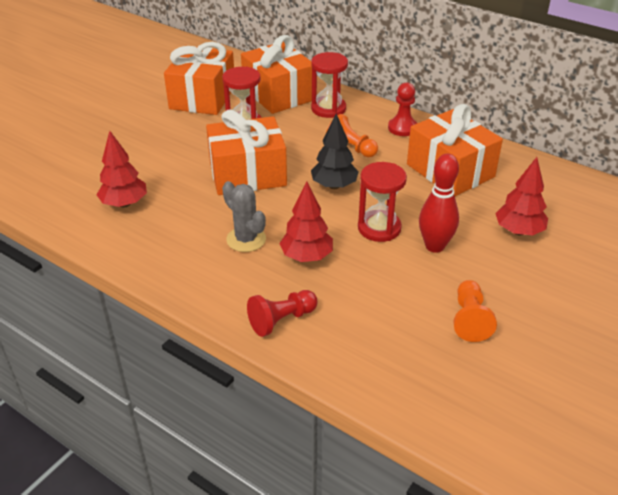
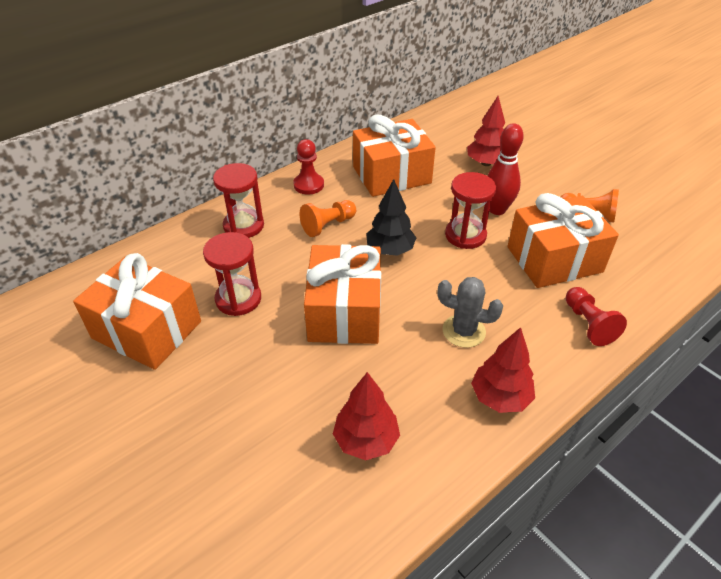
camera: 75 degrees left, 5 degrees up
(246, 239) = (463, 331): grey cactus -> grey cactus turned 45 degrees clockwise
(278, 94) = (186, 258): orange gift -> orange gift (554, 259)
(306, 256) = (499, 290): red tree -> red tree (500, 397)

